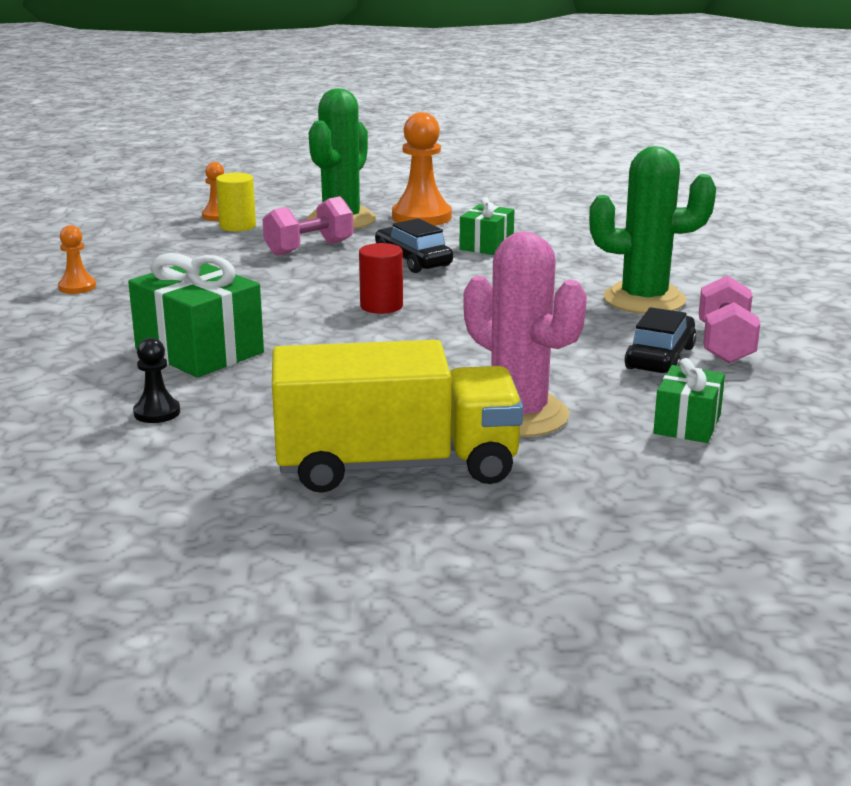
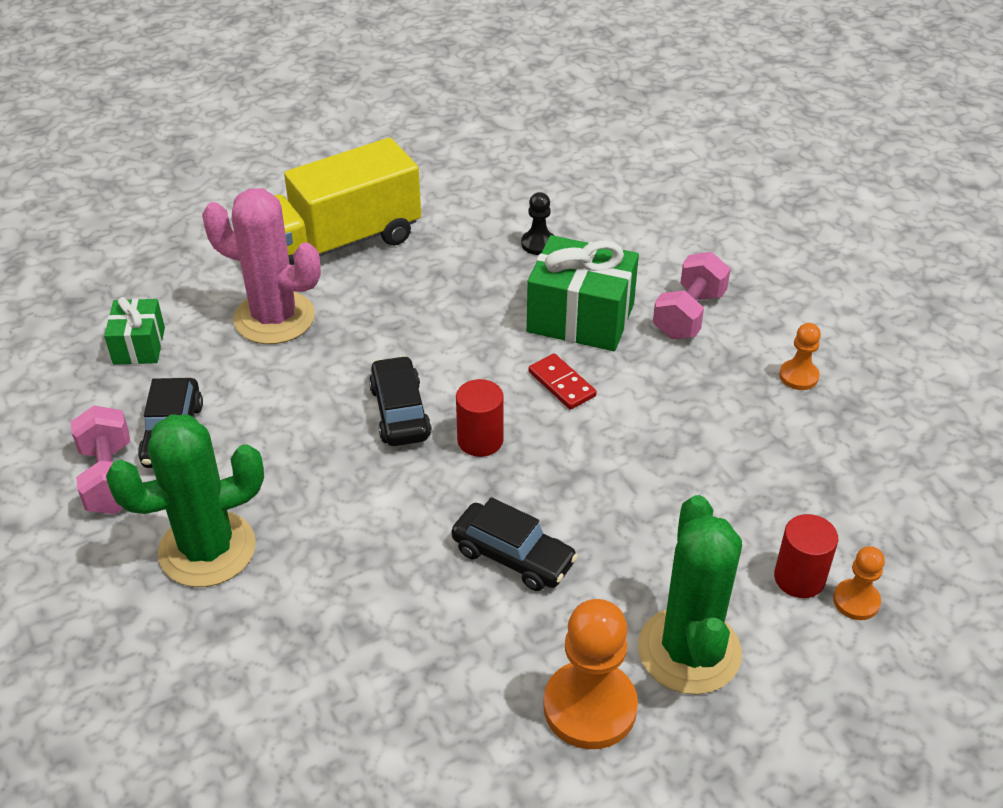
camera: 155 degrees right, 20 degrees up
(237, 226) = (799, 578): yellow cylinder -> red cylinder
(275, 319) = (561, 384): none -> red domino
(309, 248) = (657, 545): pink dumbbell -> pink dumbbell (689, 315)
(436, 331) = (400, 412): none -> black car
(486, 245) = (448, 636): green gift -> none

